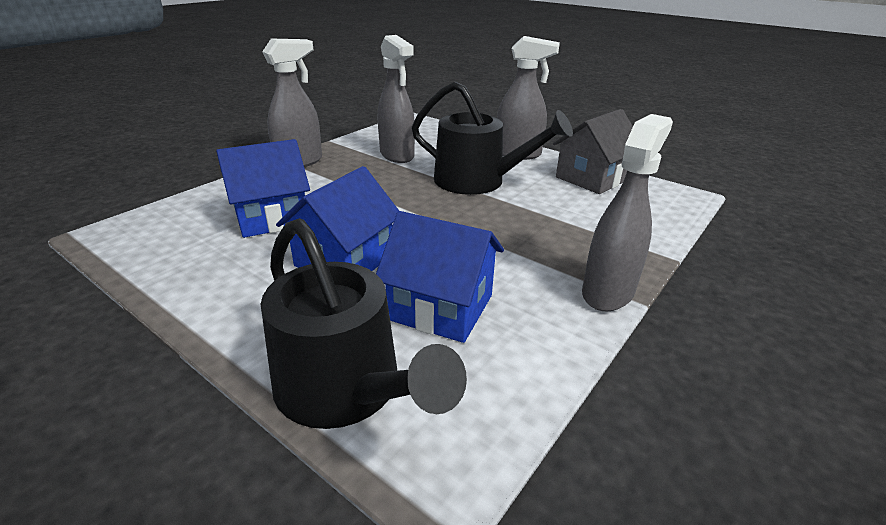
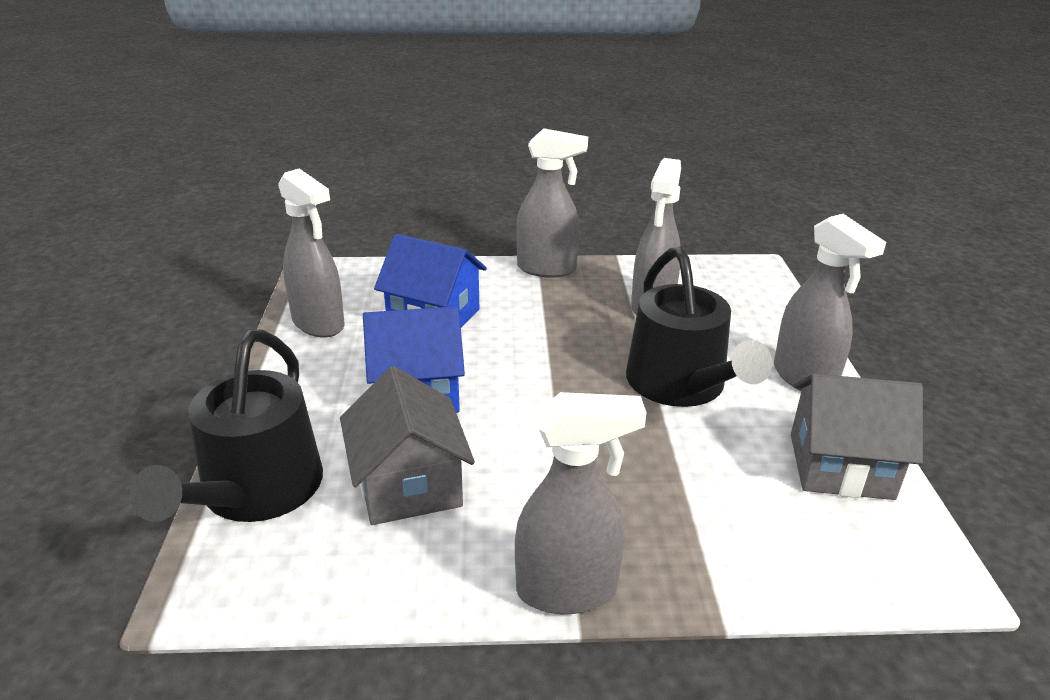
camera: 50 degrees right, 0 degrees up
(178, 264) = (319, 324): none -> grey spray bottle
(441, 307) = (409, 485): blue house -> grey house

